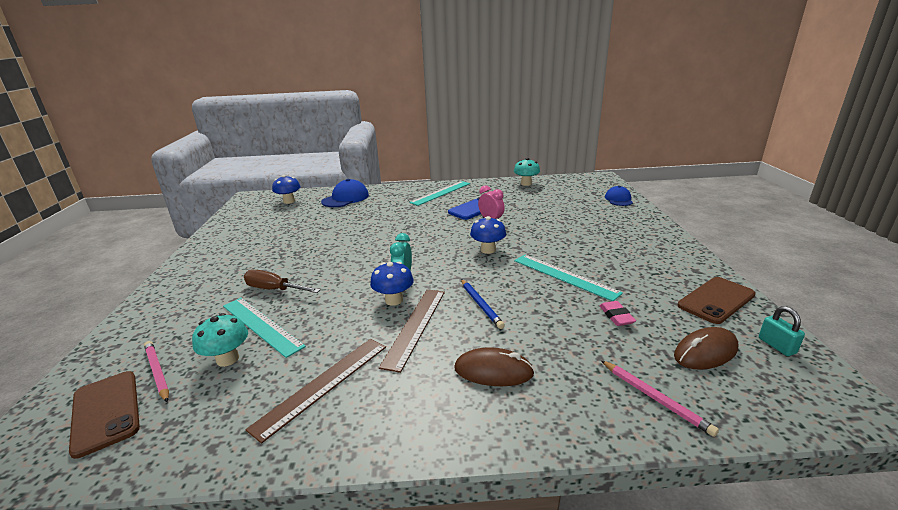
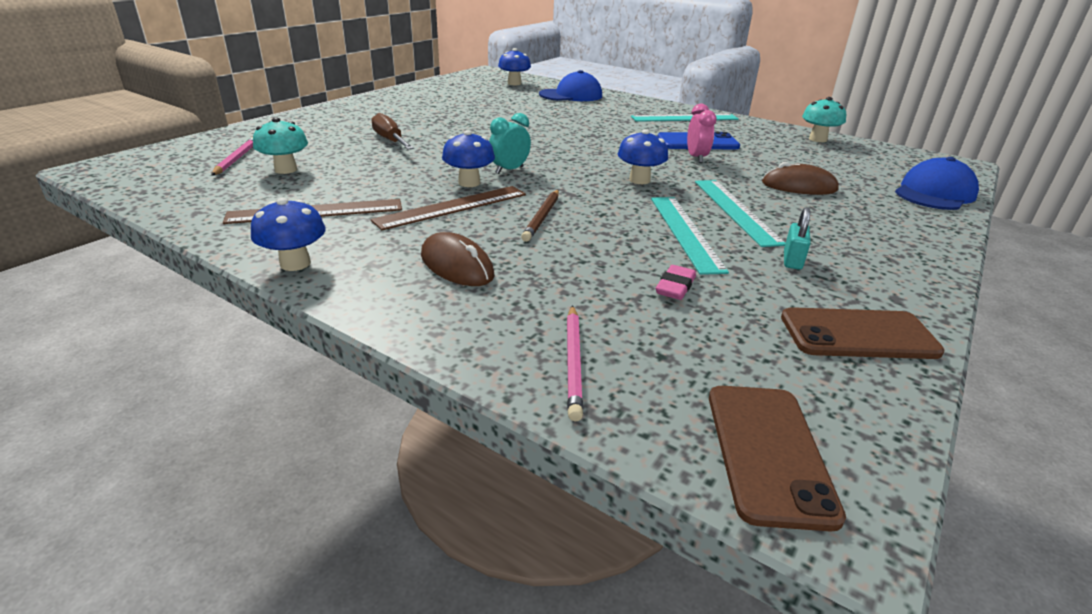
camera: 35 degrees right, 5 degrees up
(106, 412) = (179, 167): brown phone -> brown phone (768, 452)
(261, 325) = (341, 159): turquoise ruler -> turquoise ruler (735, 210)
(387, 440) = (295, 263): none -> blue mushroom
(481, 305) = (542, 217): blue pencil -> brown pencil
(618, 199) = (934, 193): blue cap -> blue cap, size x1.55
(705, 352) = (725, 364): brown mouse -> brown mouse (799, 186)
(776, 346) = (852, 411): turquoise padlock -> turquoise padlock (792, 260)

